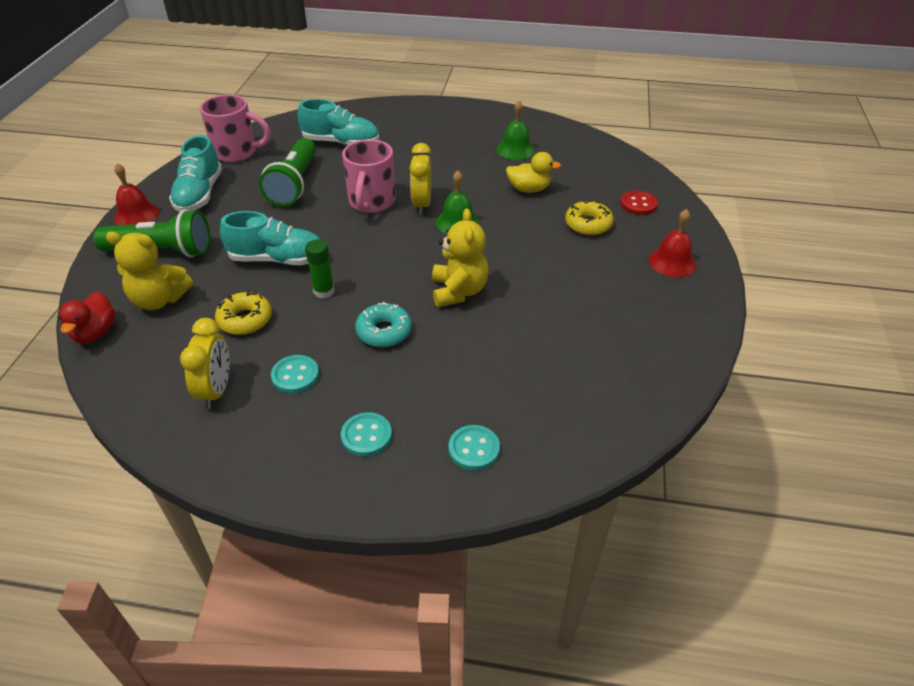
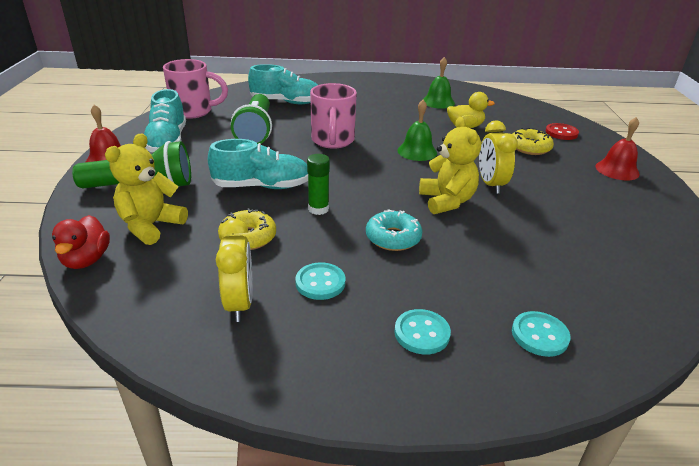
camera: 10 degrees left, 10 degrees down
(159, 300) = (151, 226): yellow teddy bear -> yellow teddy bear turned 120 degrees clockwise
(422, 204) = (378, 140): yellow clock -> yellow clock (490, 184)

